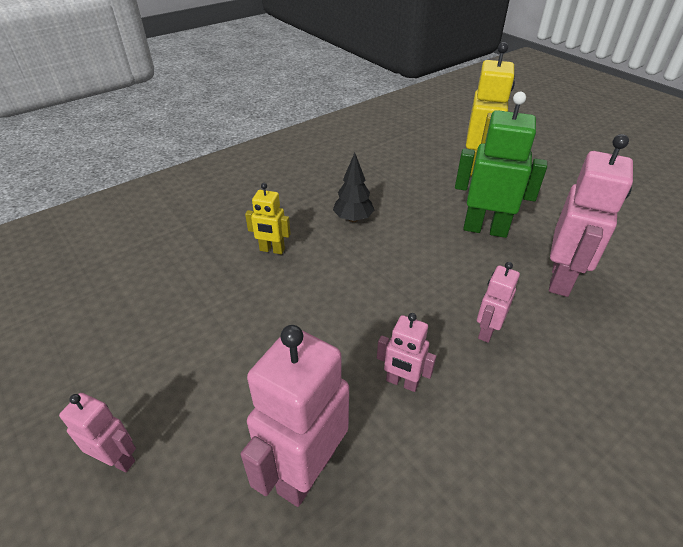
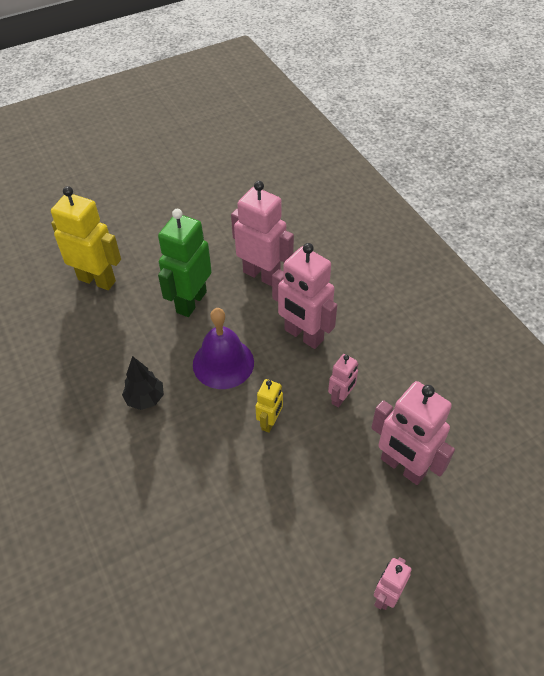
camera: 80 degrees left, 10 degrees up
(272, 250) = (172, 476): yellow robot -> yellow robot (270, 422)
(415, 265) = (223, 363): none -> purple bell
(486, 331) = (303, 335): pink robot -> pink robot, size x1.88

